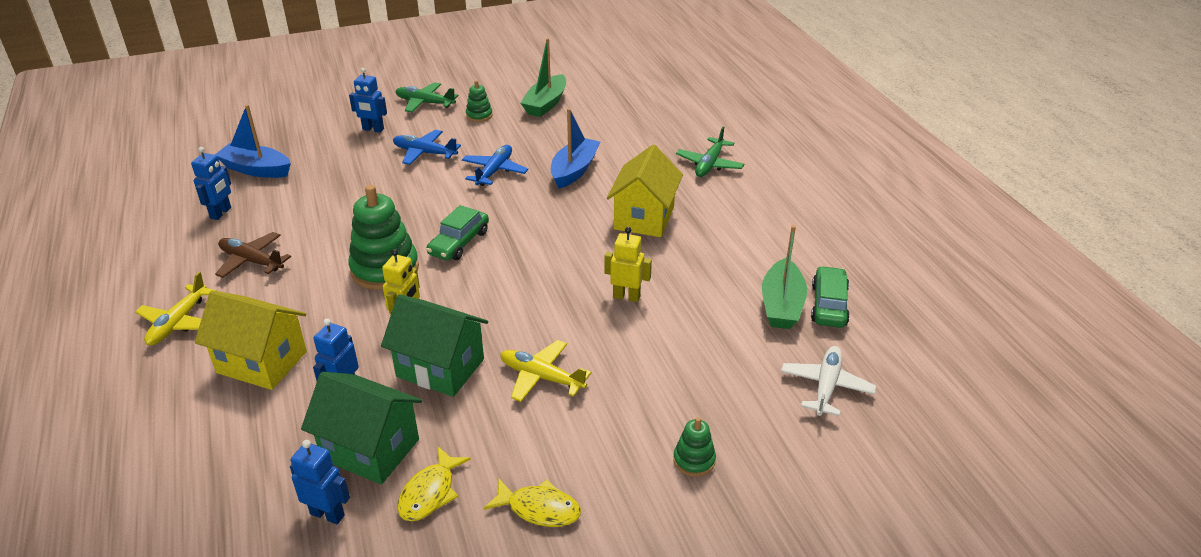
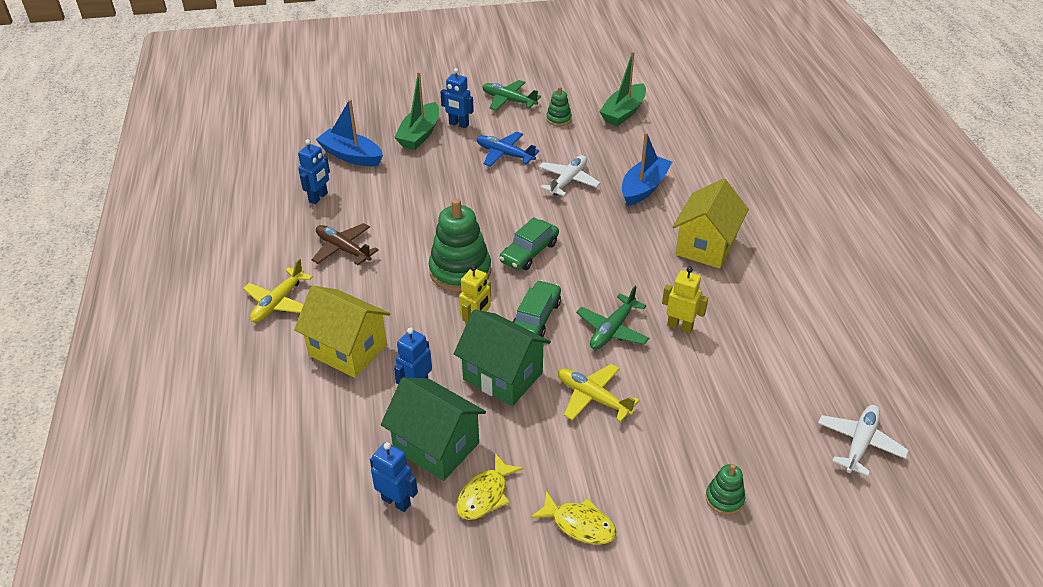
camera: 10 degrees right, 5 degrees up
(494, 171) = (568, 181): blue plane -> white plane
(709, 164) = (776, 195): green plane -> green plane (612, 330)
(781, 305) = (828, 354): green boat -> green boat (419, 134)
(829, 305) = (874, 360): green car -> green car (536, 318)

